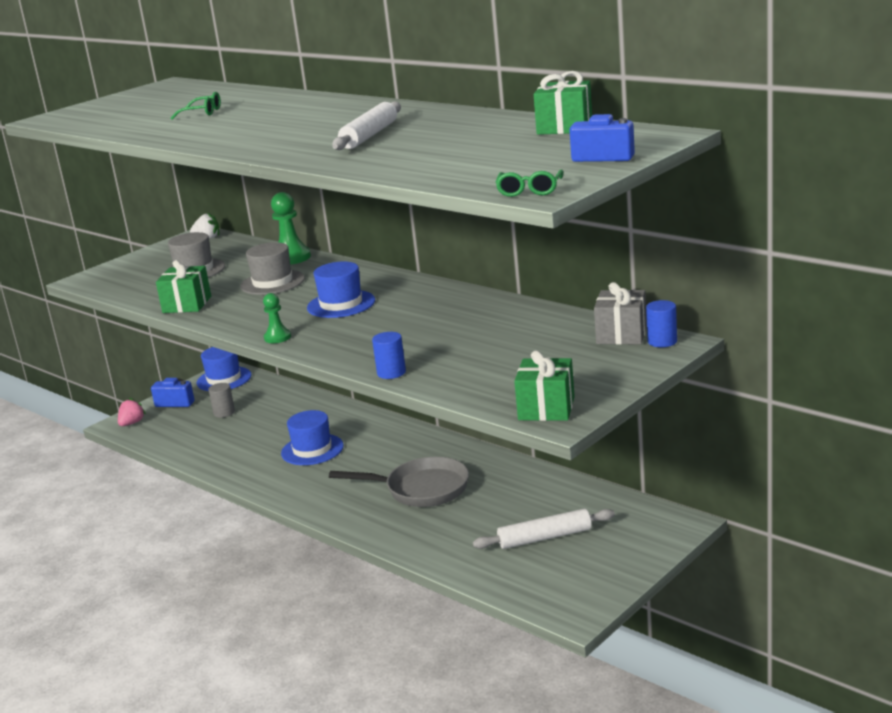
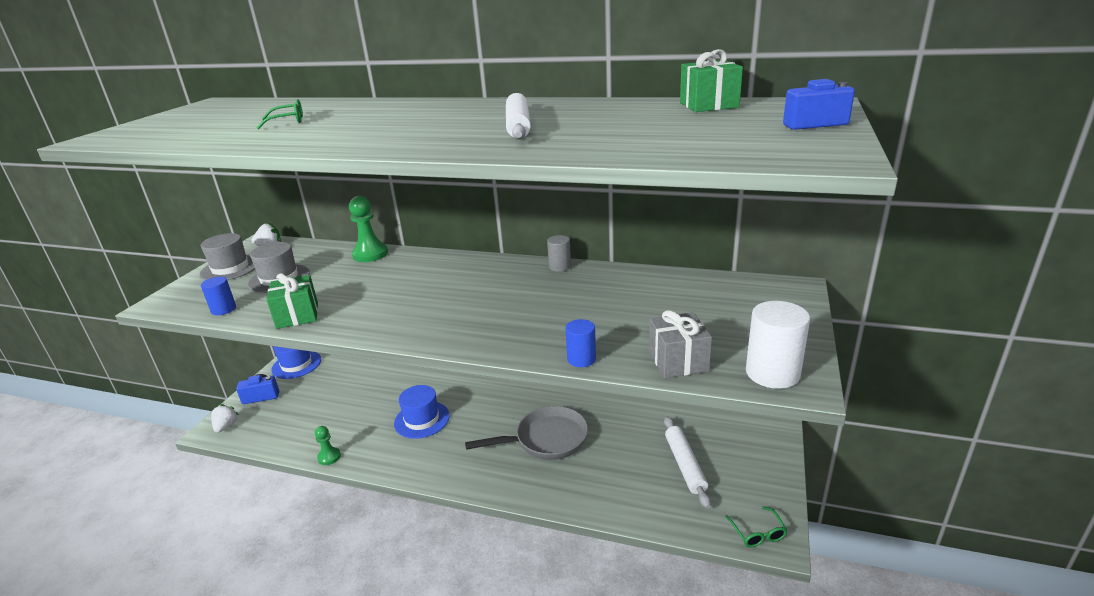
camera: 25 degrees left, 5 degrees up
(132, 423) = (226, 426): pink strawberry -> white strawberry
(224, 413) = (315, 398): grey cylinder -> grey cylinder (560, 266)
(272, 282) = (371, 280): grey hat -> grey hat (230, 268)
(277, 337) = (426, 338): green pawn -> green pawn (329, 457)
(341, 304) = (460, 293): blue hat -> none
(529, 190) = (816, 158): green glasses -> green glasses (757, 533)
(545, 537) = (685, 465): white rolling pin -> white rolling pin turned 60 degrees counterclockwise
(546, 408) = (772, 373): green gift -> white cylinder
(621, 334) = (743, 286): grey gift -> grey gift (678, 361)
(662, 341) = (783, 288): blue cylinder -> blue cylinder (223, 309)

